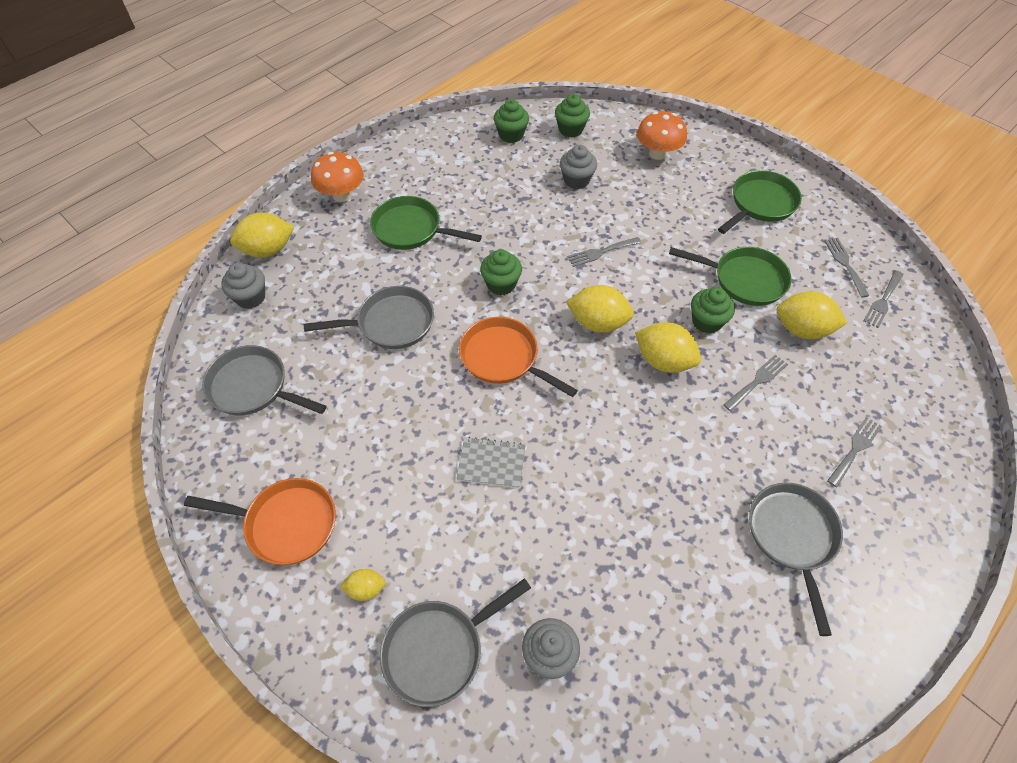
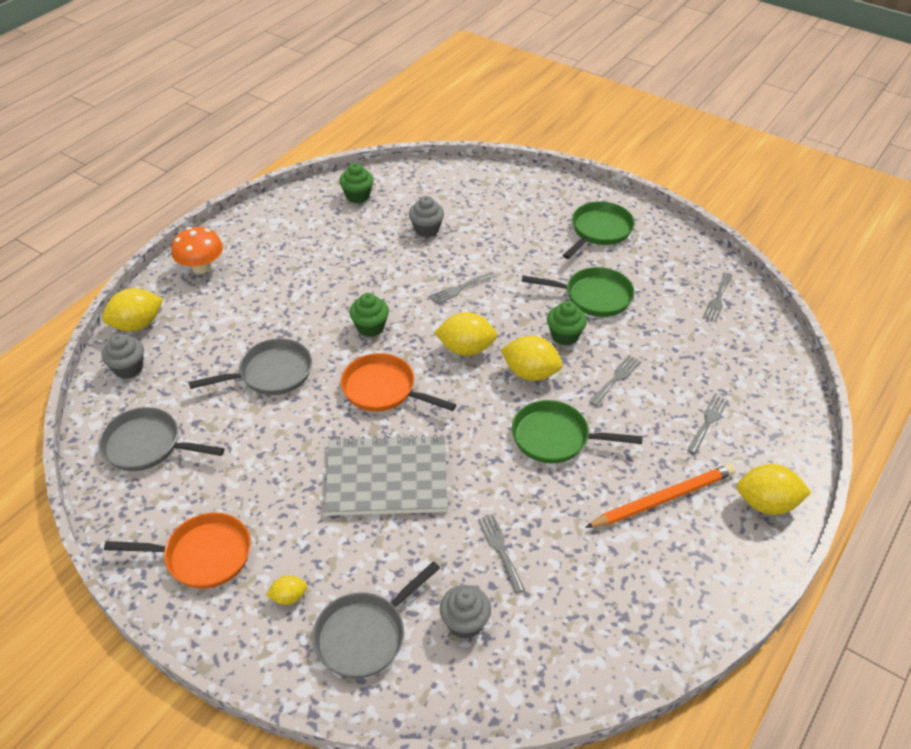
camera: 10 degrees left, 10 degrees down
(411, 229) = (275, 290): green pan -> green pan (555, 438)
(491, 463) = (387, 478): grey notebook -> grey notebook, size x2.03
(570, 129) = (414, 185): green cupcake -> none
(657, 153) = (499, 198): orange mushroom -> none
(792, 537) = (663, 499): grey pan -> orange pencil
(802, 329) = (650, 331): yellow lemon -> yellow lemon (766, 504)
(845, 264) = (681, 273): grey fork -> grey fork (500, 549)

